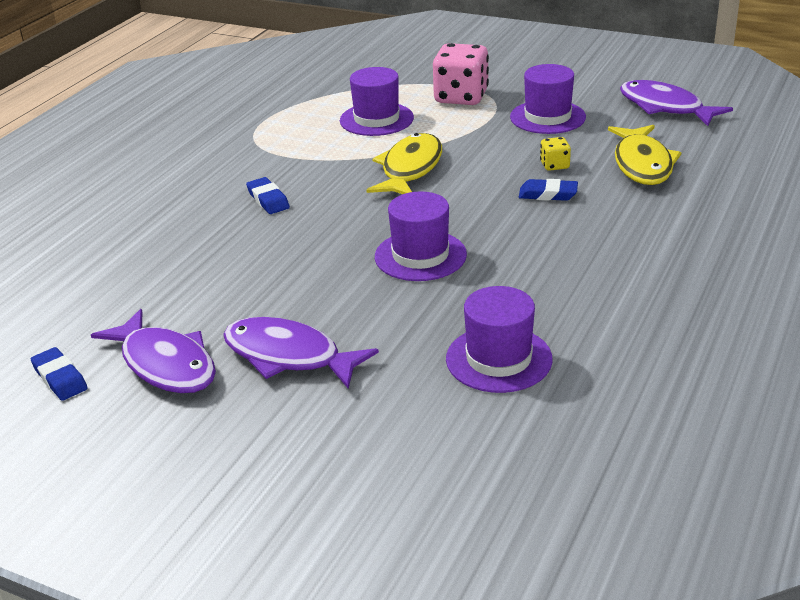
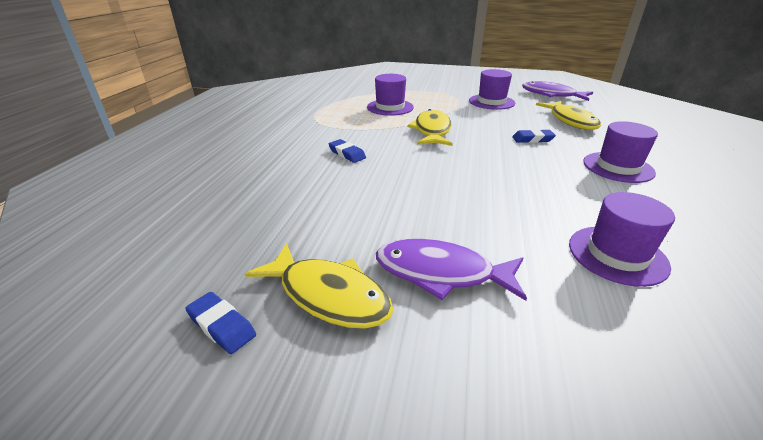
camera: 15 degrees left, 0 degrees up
(165, 364) = (328, 295): purple fish -> yellow fish
(420, 256) = (484, 181): purple hat -> purple hat (618, 167)
(461, 97) = (432, 95): pink dice -> none
(554, 165) = (520, 124): yellow dice -> none

